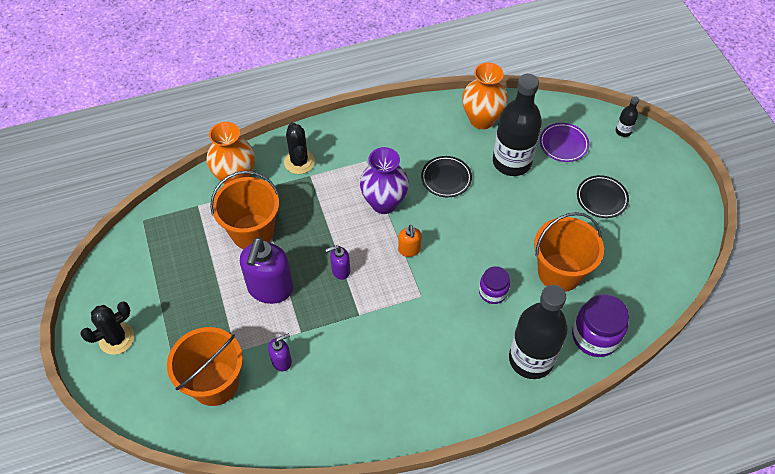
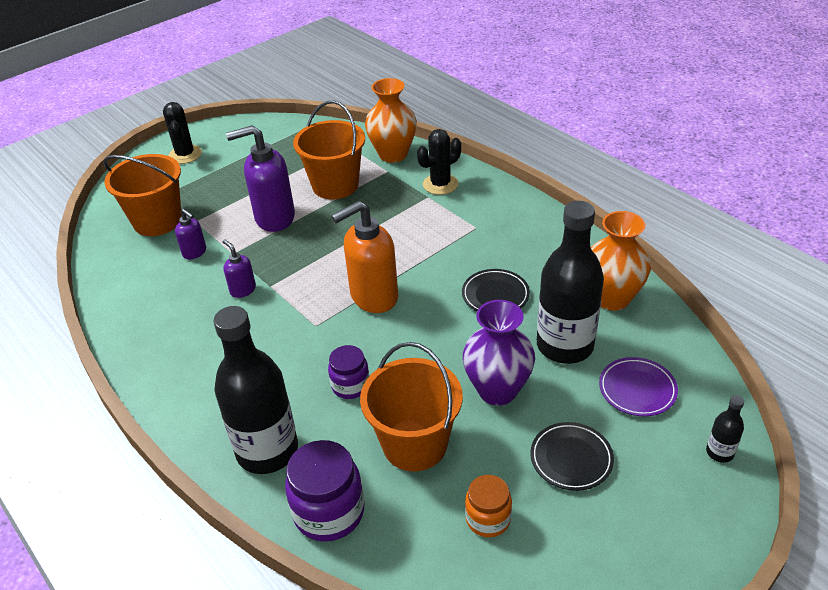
camera: 70 degrees right, 15 degrees down
(116, 338) = (185, 155): black cactus -> black cactus turned 45 degrees clockwise
(340, 270) = (319, 255): purple soap dispenser -> purple soap dispenser (243, 290)
(384, 203) = (426, 258): purple vase -> purple vase (497, 390)
(409, 250) = (373, 297): orange soap dispenser -> orange soap dispenser, size x2.01
(629, 255) = (488, 519): none -> orange jar

